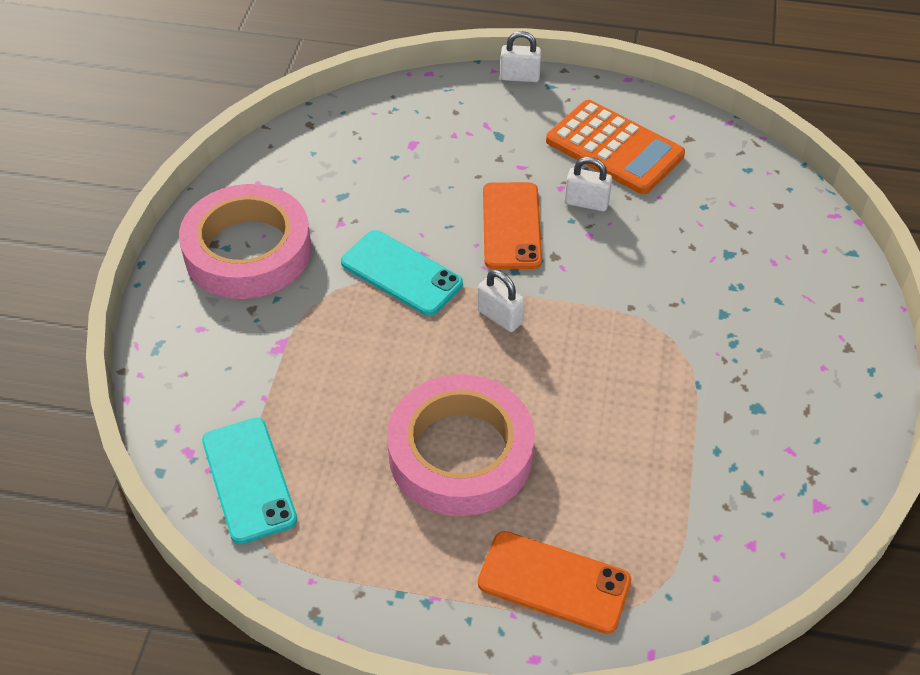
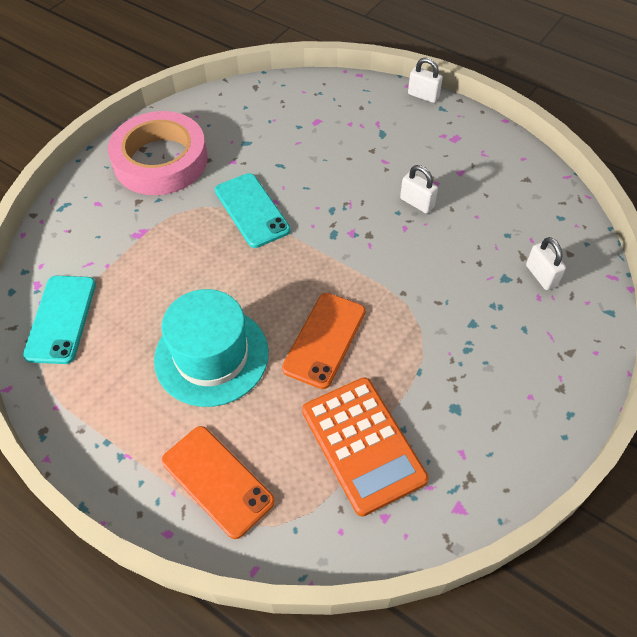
camera: 25 degrees right, 5 degrees up
(460, 453) = (211, 356): pink tape -> turquoise hat
(499, 317) = (301, 266): white padlock -> white padlock (541, 276)
(511, 226) = (351, 202): orange phone -> orange phone (324, 340)
(614, 148) = (463, 169): orange calculator -> orange calculator (363, 444)

